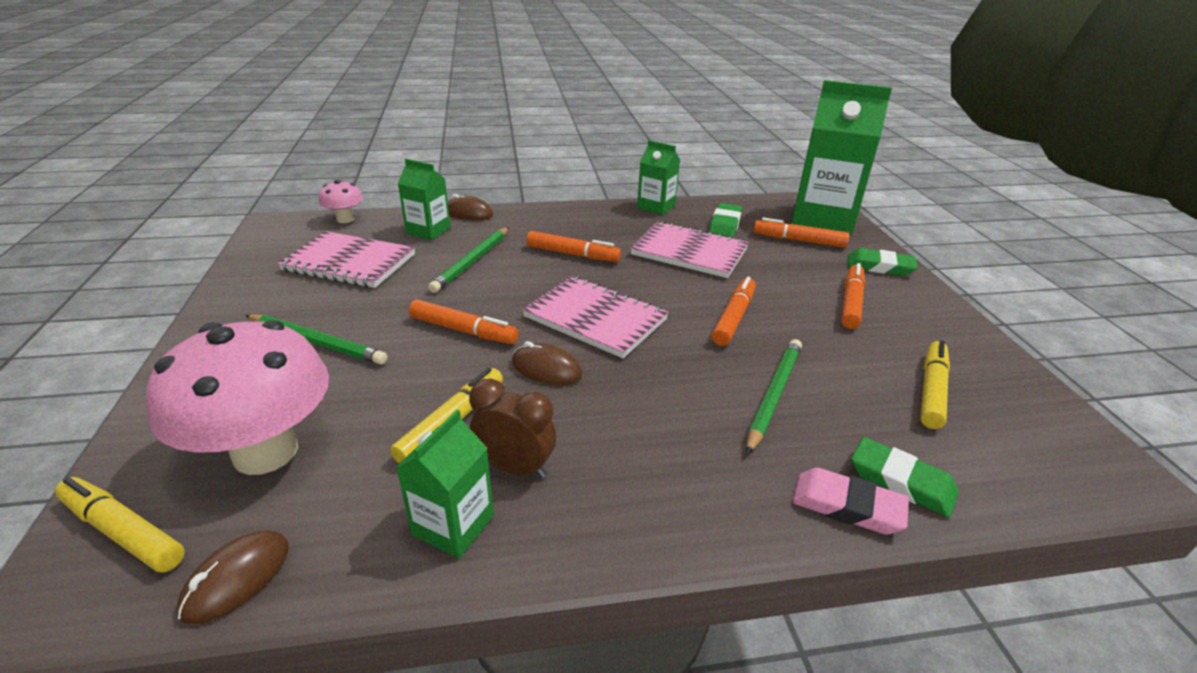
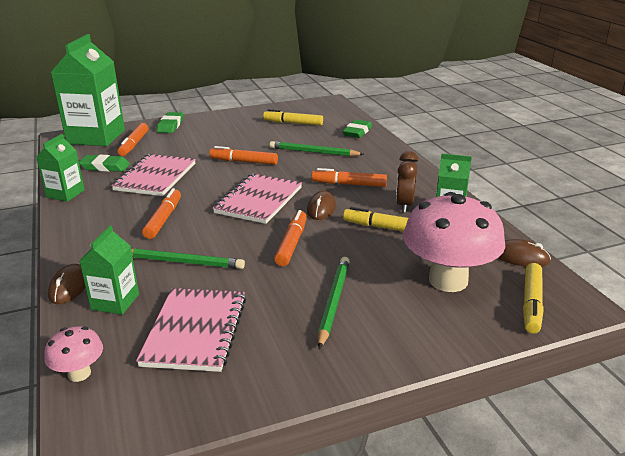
camera: 100 degrees left, 5 degrees down
(847, 506) = (377, 141): pink eraser -> none
(851, 302) = (217, 134): orange marker -> orange marker (349, 184)

